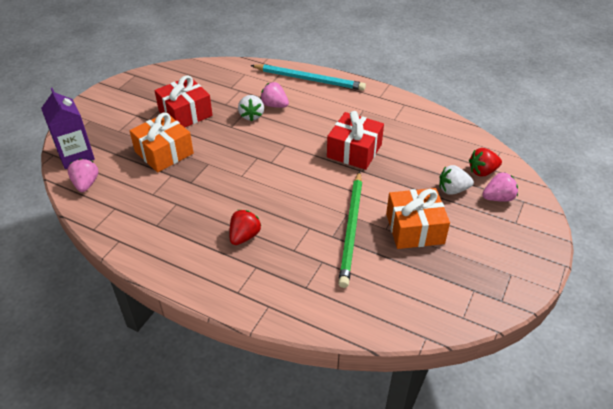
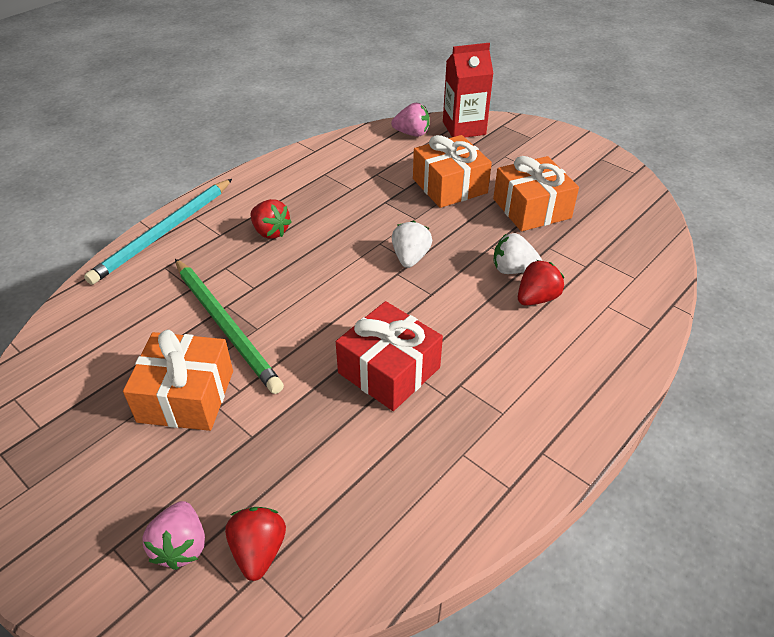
camera: 105 degrees right, 0 degrees up
(76, 156) = (464, 128): purple carton -> red carton
(185, 113) = (531, 208): red gift -> orange gift
(274, 105) = (536, 298): pink strawberry -> red strawberry
(309, 79) = (613, 356): turquoise pencil -> turquoise pencil (163, 233)
(351, 229) = (226, 326): green pencil -> green pencil turned 150 degrees counterclockwise
(453, 190) = (237, 479): white strawberry -> white strawberry (410, 258)

